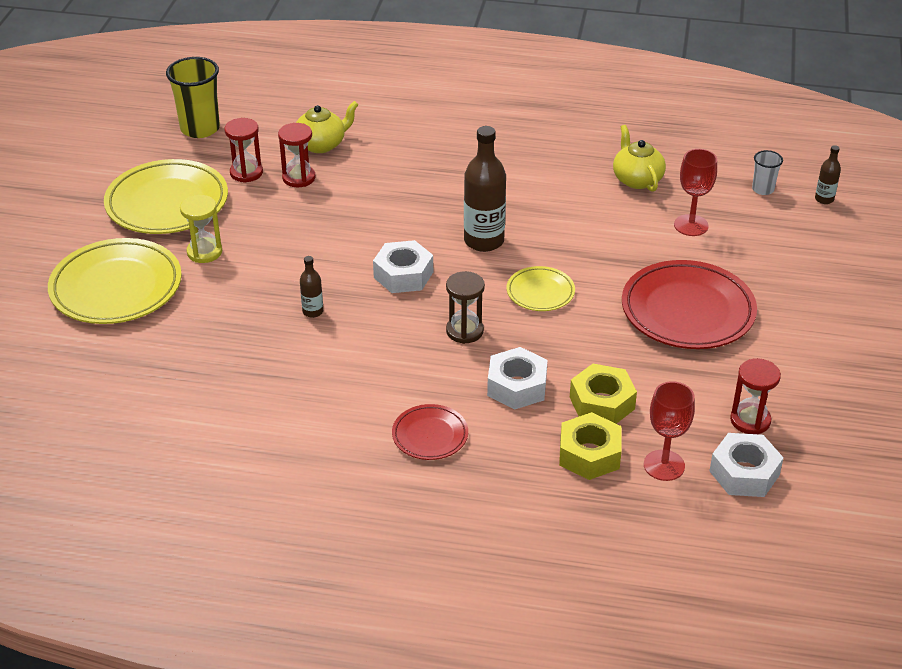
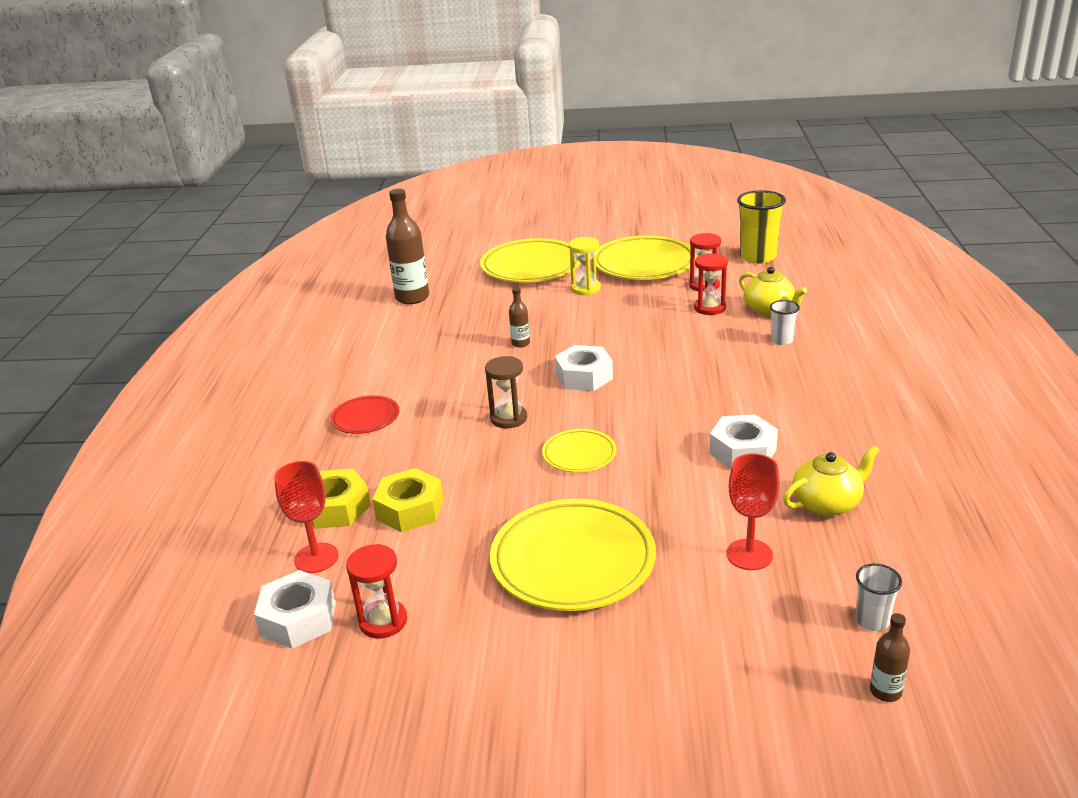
camera: 85 degrees right, 10 degrees down
(385, 150) = (782, 340): none -> white cup
(484, 241) = (654, 412): brown bottle -> brown bottle (412, 297)
(517, 386) = (432, 456): white nut -> white nut (742, 451)
(687, 311) = (573, 561): red plate -> yellow plate

